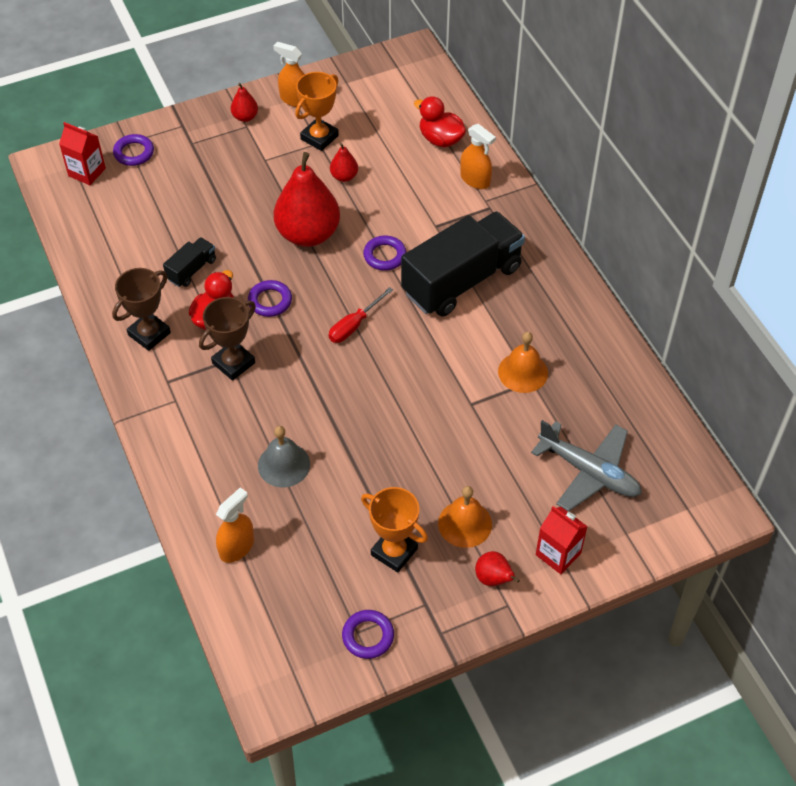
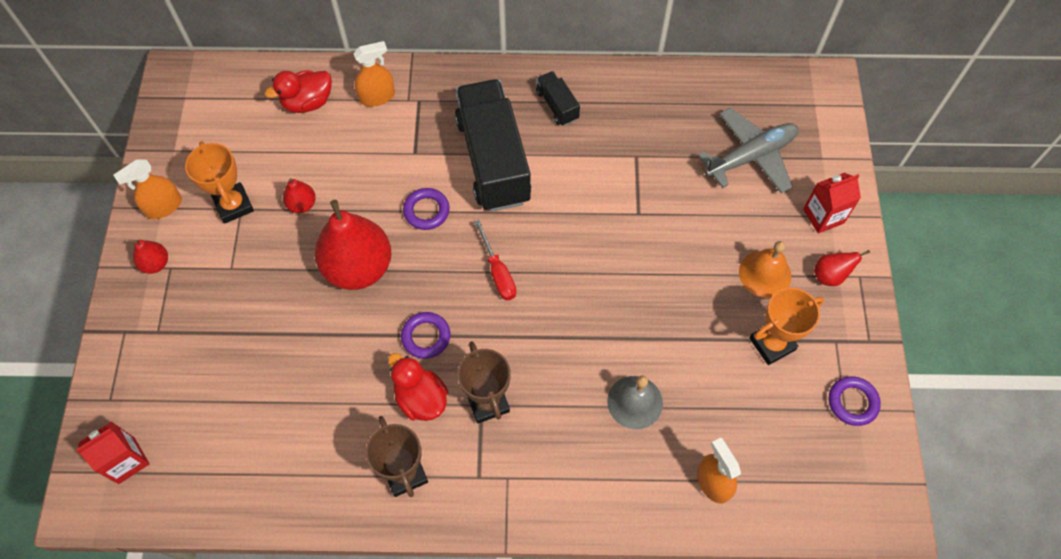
camera: 65 degrees left, 10 degrees up
(134, 153) = (131, 398): purple ring -> none
(191, 270) = (340, 398): black truck -> black truck (557, 105)
(523, 372) = (623, 158): orange bell -> none

